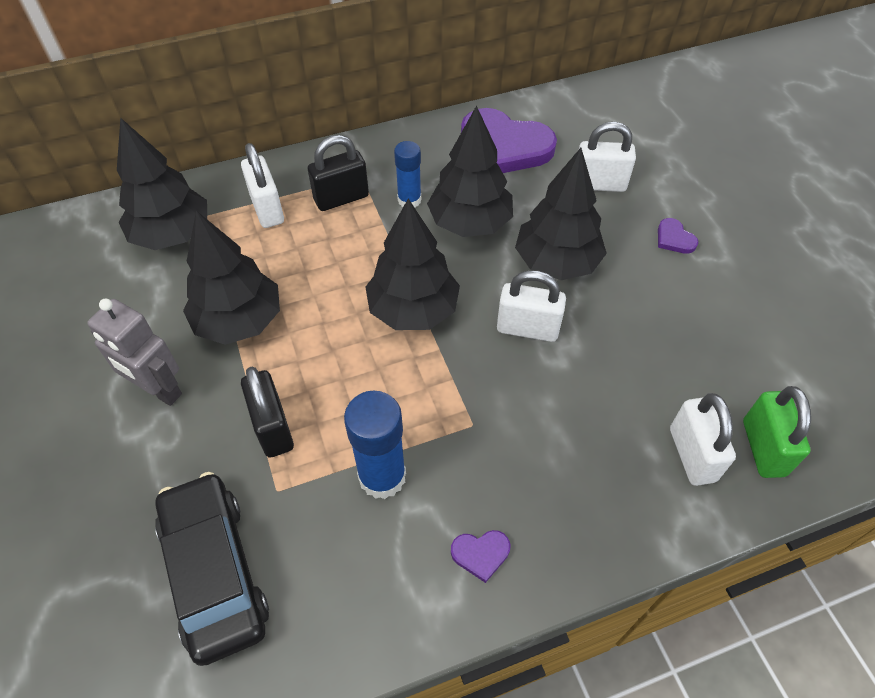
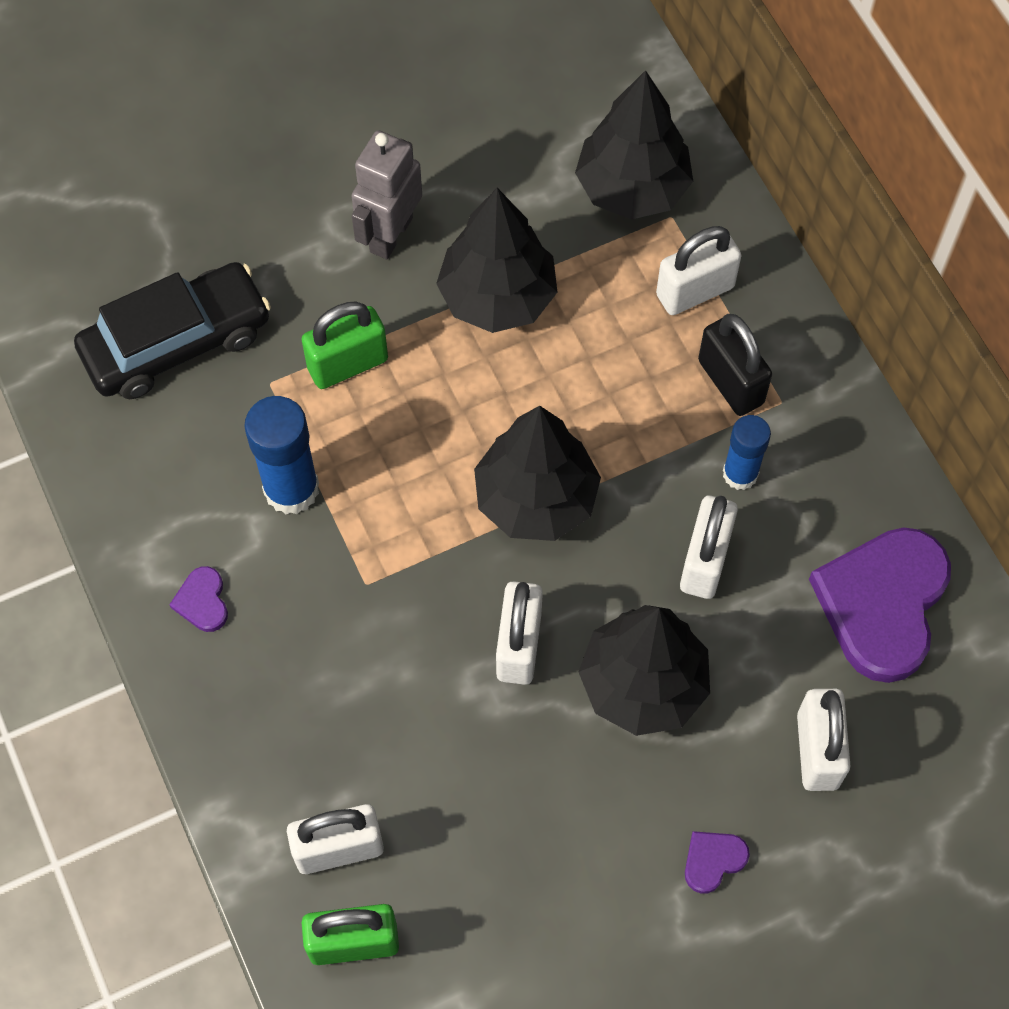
camera: 85 degrees right, 10 degrees up
(273, 428) = (348, 364): black padlock -> green padlock
(470, 223) = (705, 561): black tree -> white padlock

